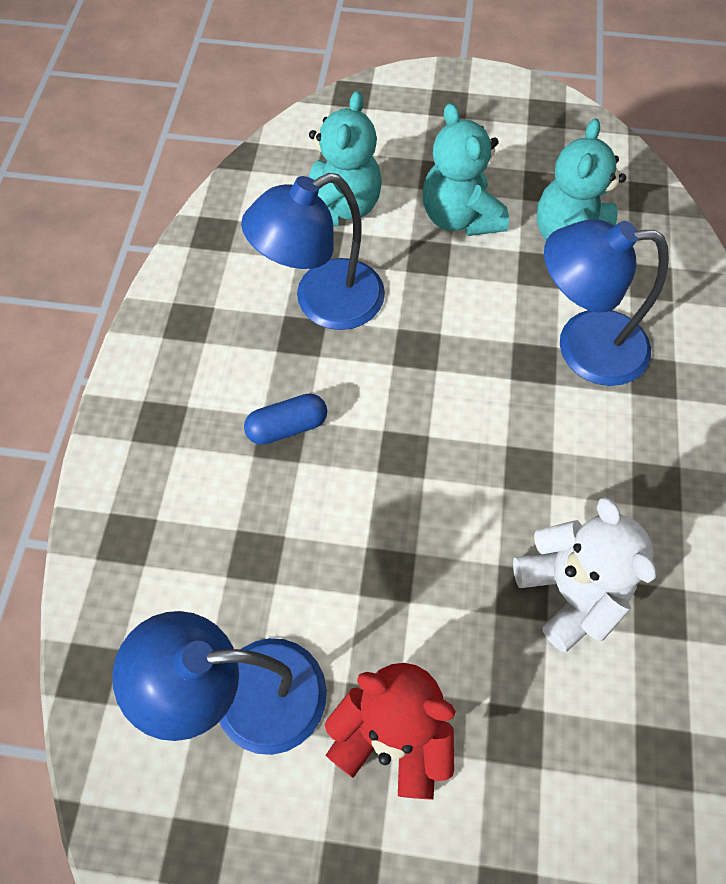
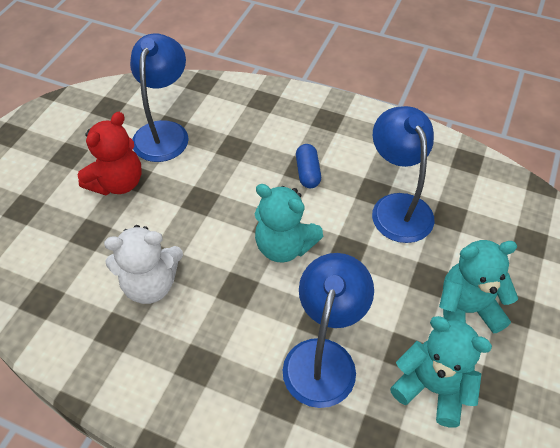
camera: 105 degrees right, 10 degrees down
(340, 208) = (484, 234): turquoise teddy bear -> turquoise teddy bear (284, 246)

